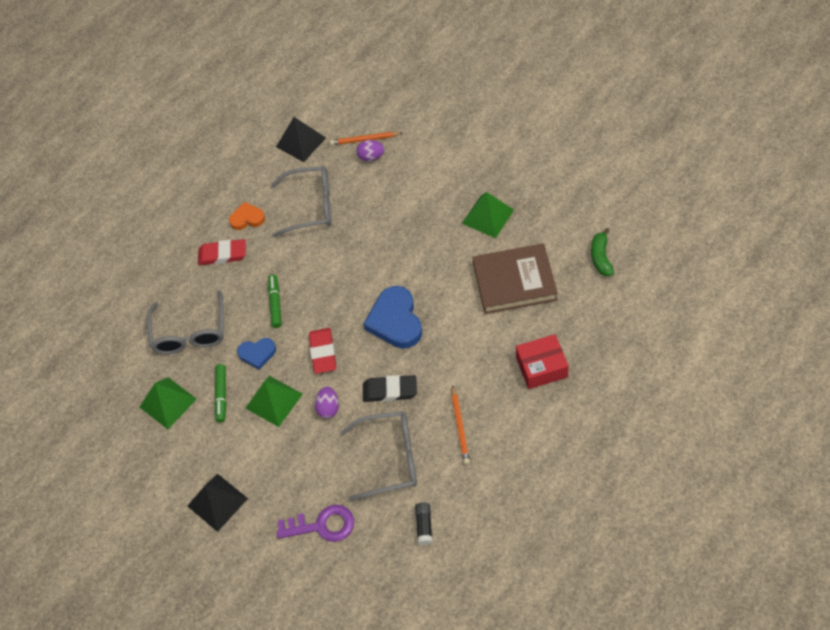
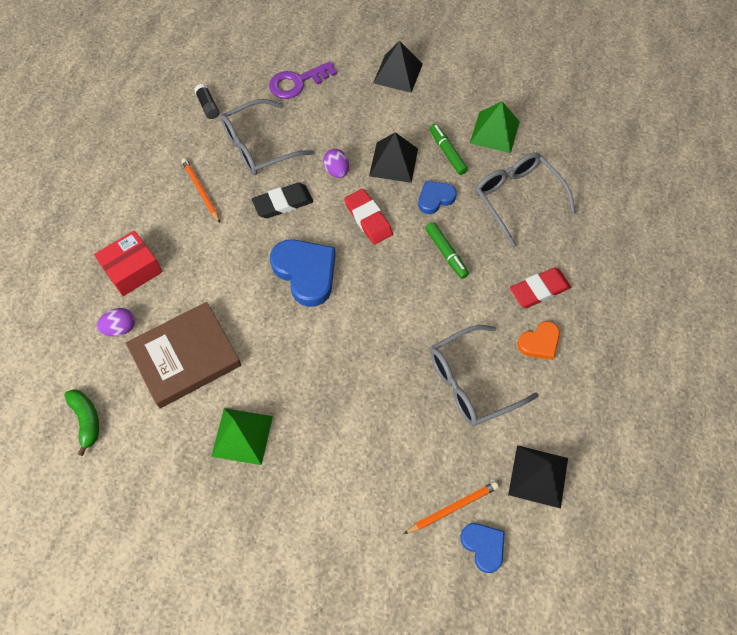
camera: 150 degrees right, 5 degrees up
(274, 401) = (393, 162): green pyramid -> black pyramid
(357, 116) = (483, 546): none -> blue heart
(371, 157) = (430, 481): purple egg -> purple egg (120, 328)

